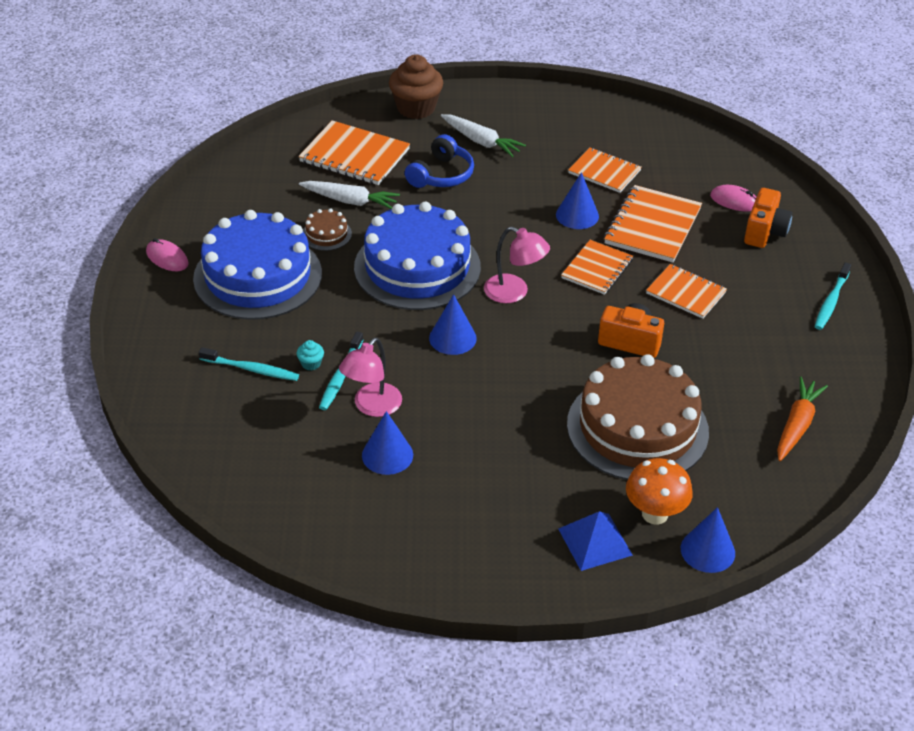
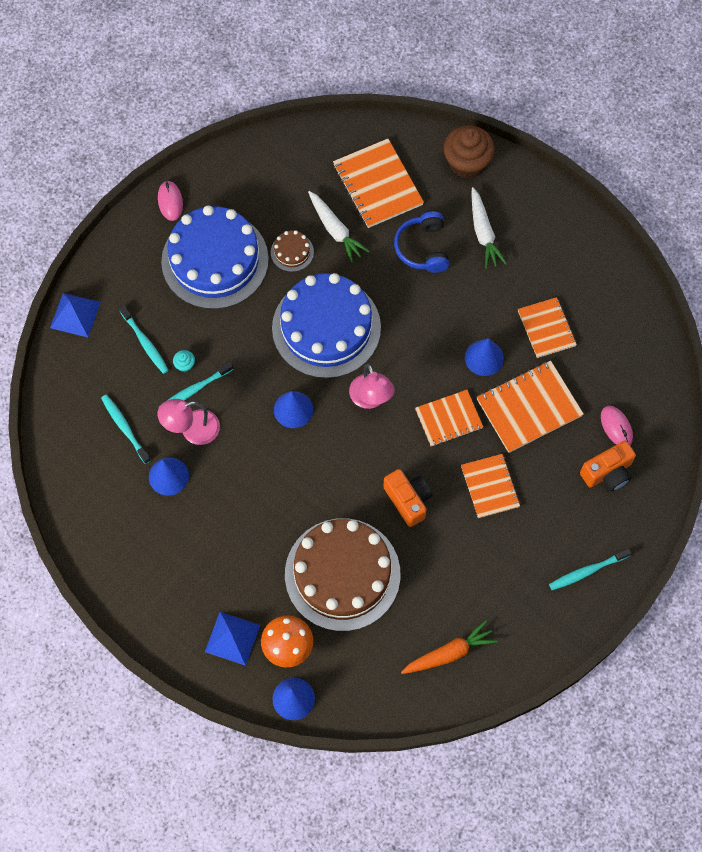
camera: 40 degrees right, 25 degrees up
(153, 387) = (75, 315): none -> blue pyramid
(301, 444) = (125, 428): none -> turquoise toothbrush
(441, 175) = (422, 248): blue headphones -> blue headphones turned 105 degrees clockwise

